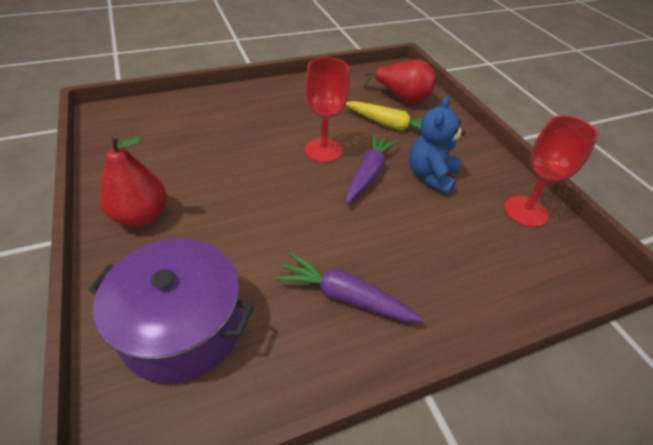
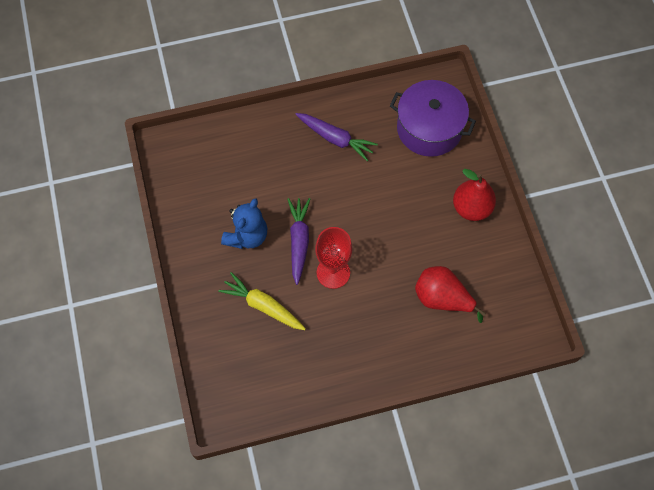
camera: 170 degrees left, 20 degrees up
(368, 174) = (299, 241): purple carrot -> purple carrot turned 150 degrees clockwise
(402, 98) = (237, 353): red pear -> red pear (442, 299)
(525, 211) = (186, 195): red goblet -> none

